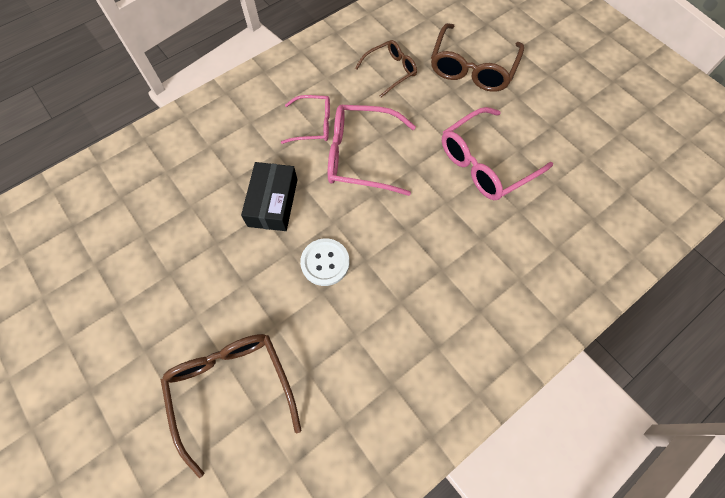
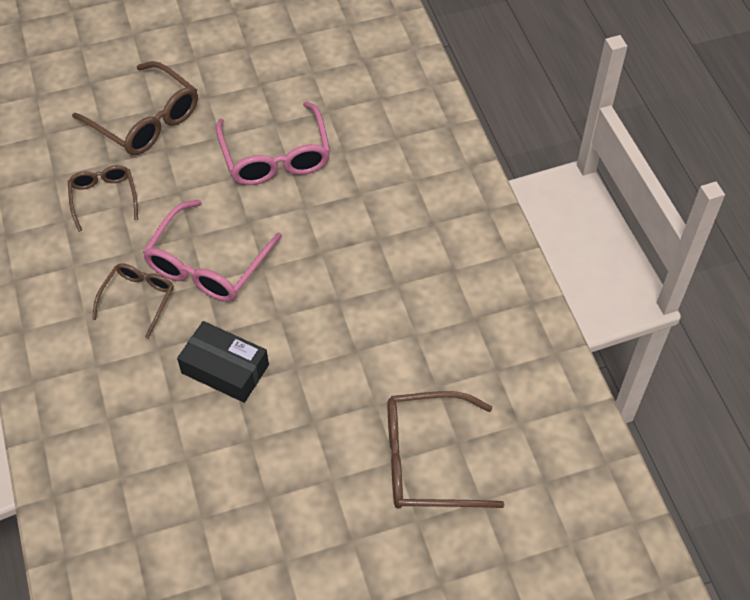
camera: 70 degrees left, 10 degrees down
(313, 125) = (138, 299): pink glasses -> brown glasses
(325, 262) = (324, 338): white button -> none

